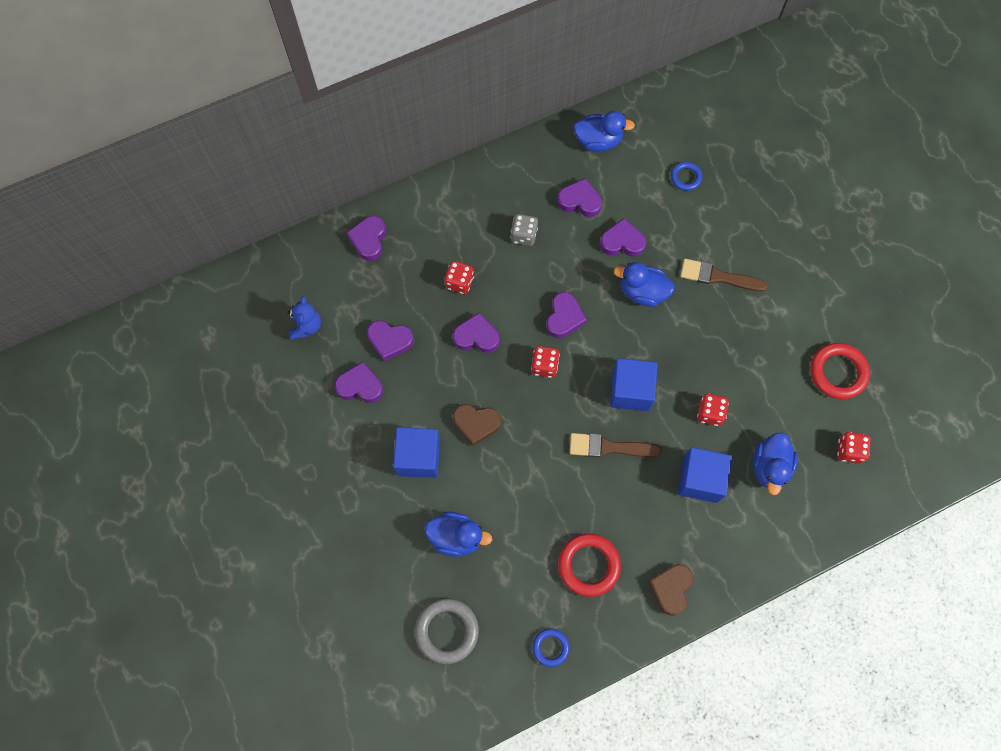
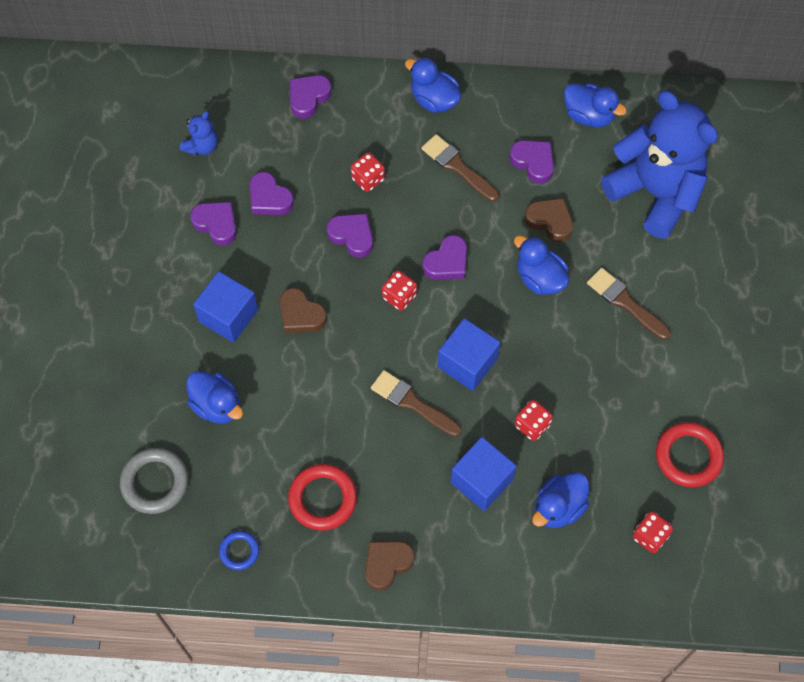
camera: 30 degrees right, 5 degrees down
(471, 189) = (434, 99): none -> blue duck
(524, 235) = (457, 167): grey dice -> brown brush
(622, 242) = (550, 221): purple heart -> brown heart
(686, 177) = (655, 193): blue ring -> blue teddy bear

